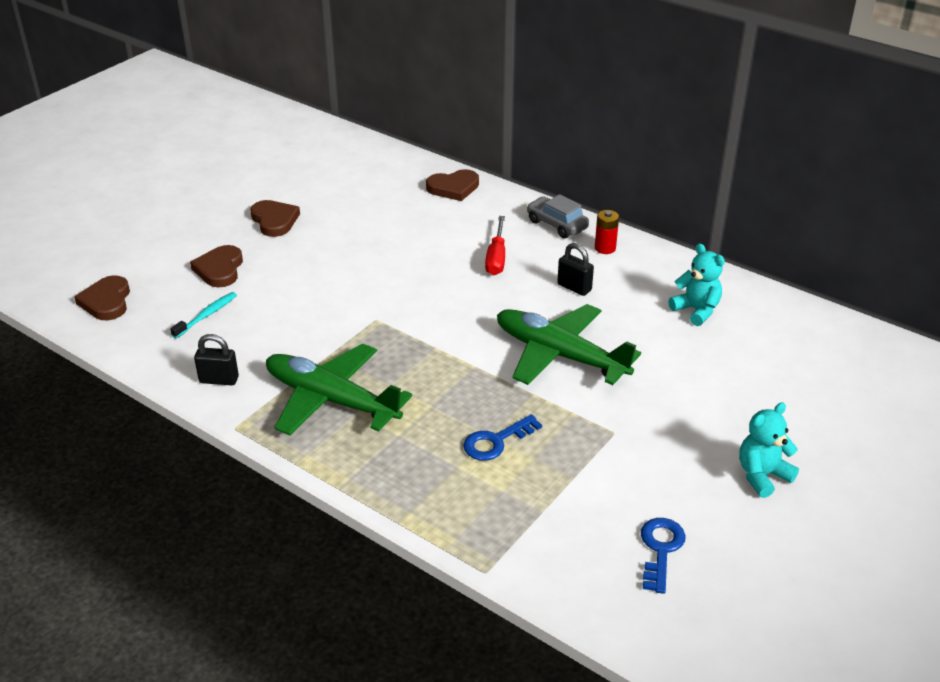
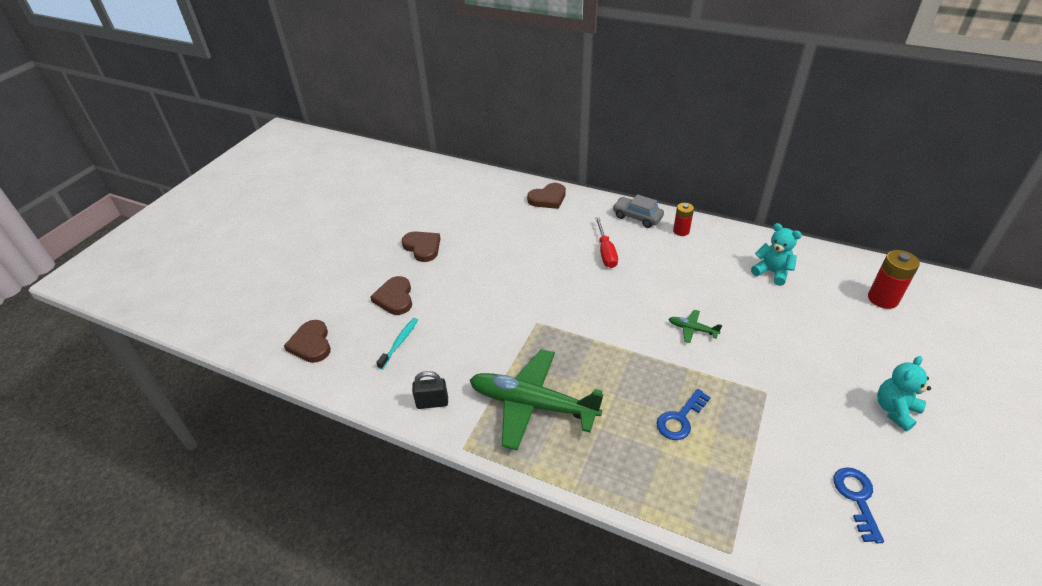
camera: 10 degrees left, 5 degrees up
(560, 355) = (692, 329): green plane -> green plane, size x0.42
(574, 287) = (674, 268): black padlock -> none
(823, 360) = (882, 299): none -> red battery

